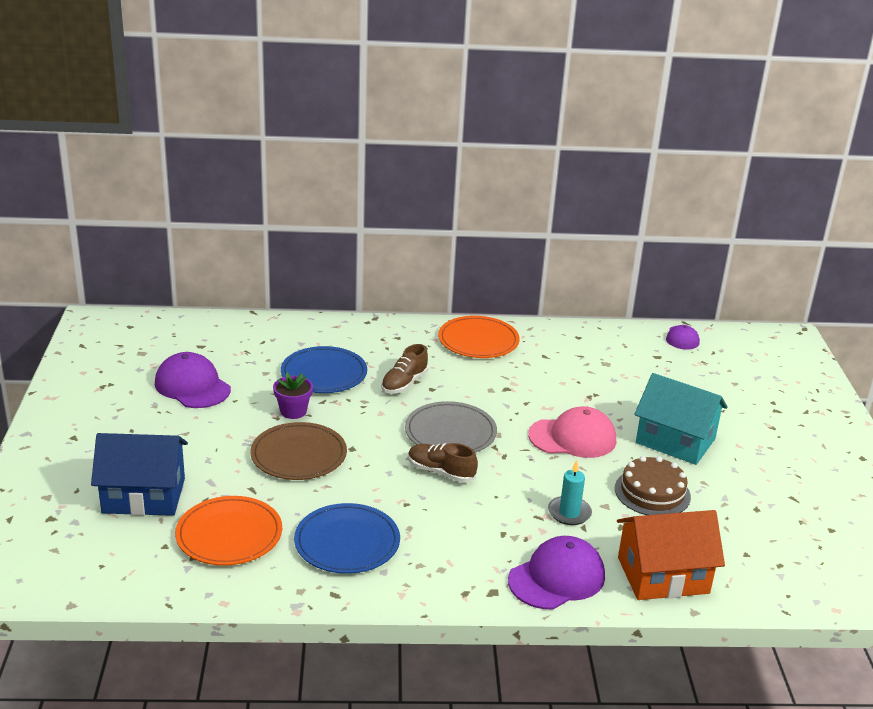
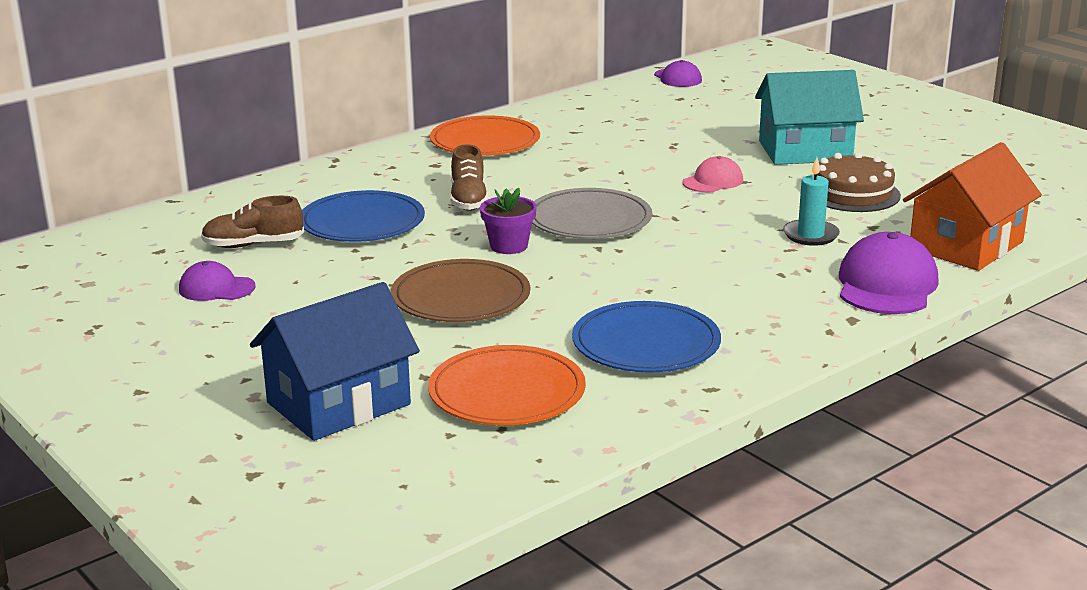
camera: 35 degrees left, 5 degrees down
(192, 386) = (216, 288): purple cap -> purple cap, size x0.58
(293, 411) = (385, 265): purple flower pot -> purple flower pot (509, 246)
(441, 472) = (637, 253): brown shoe -> brown shoe (253, 245)
(572, 438) = (713, 181): pink cap -> pink cap, size x0.58

